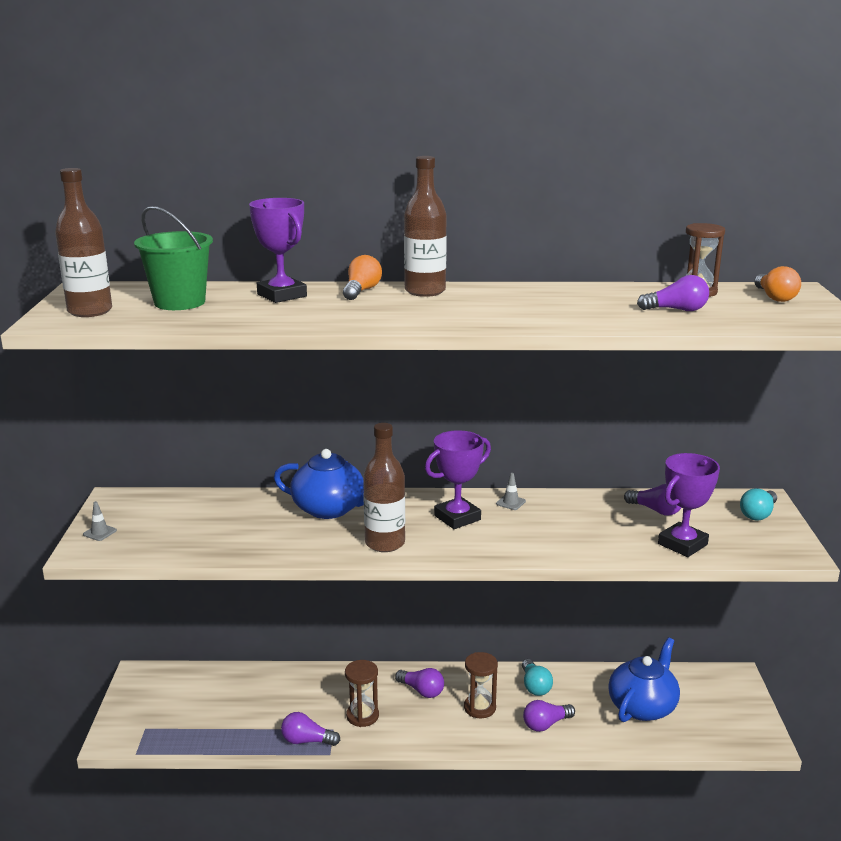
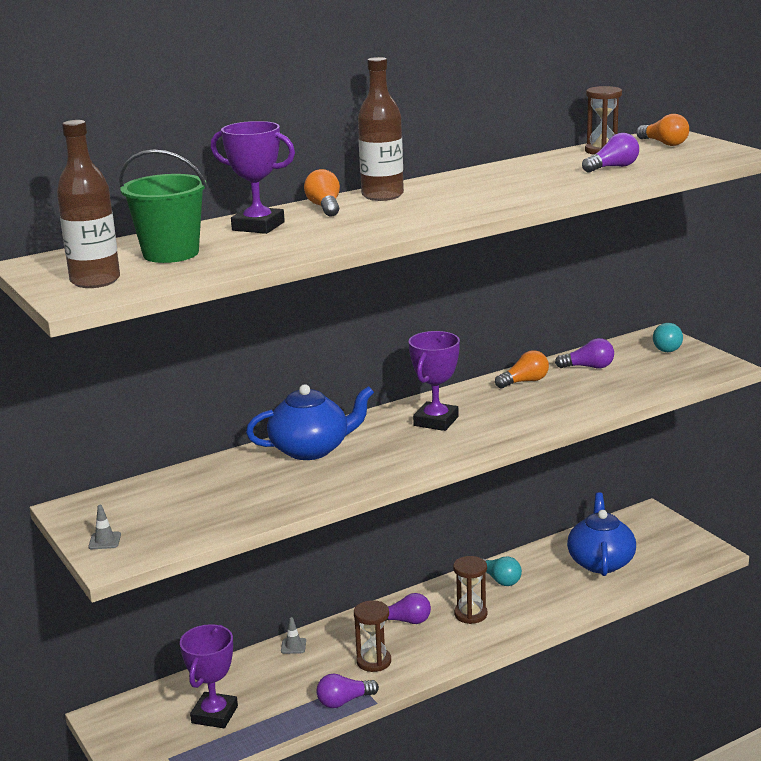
camera: 30 degrees left, 0 degrees up
(385, 543) = (401, 460): brown bottle -> none
(510, 502) = (465, 396): grey traffic cone -> grey traffic cone (293, 646)
(545, 724) = (538, 605): purple light bulb -> none
(579, 506) = (524, 381): none -> orange light bulb
(682, 544) = (639, 385): purple trophy -> purple trophy (214, 715)

